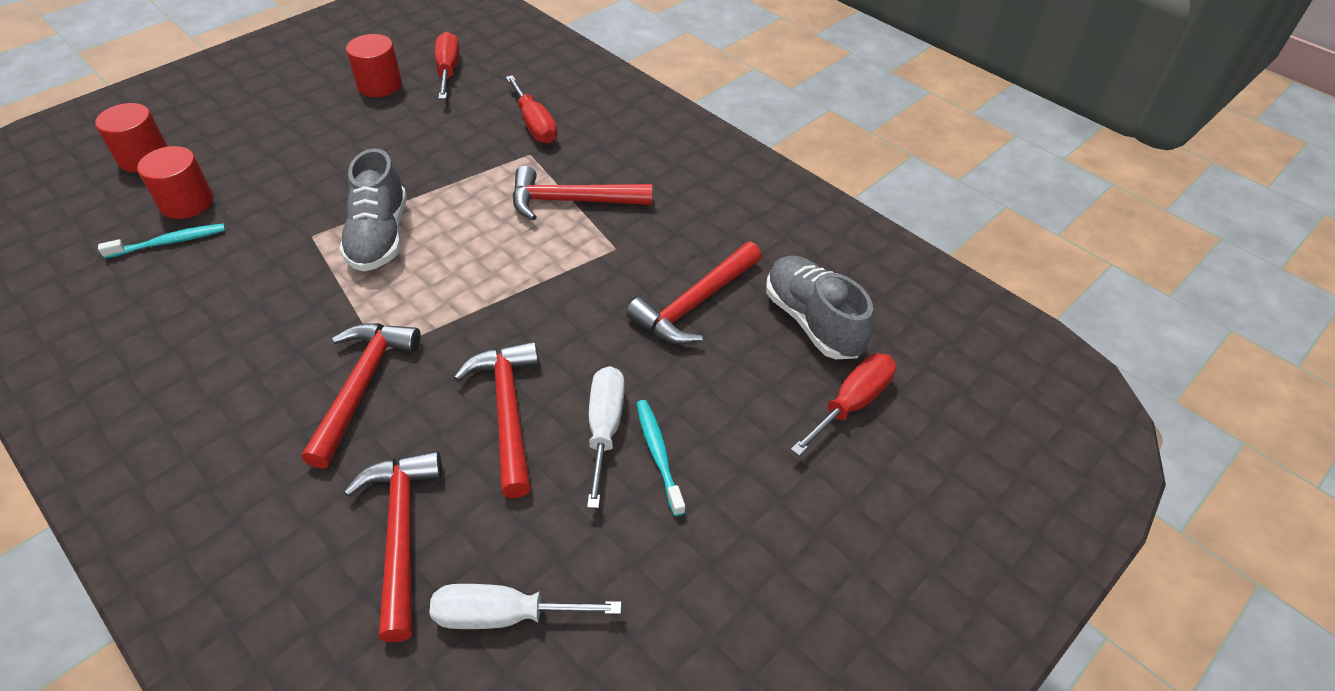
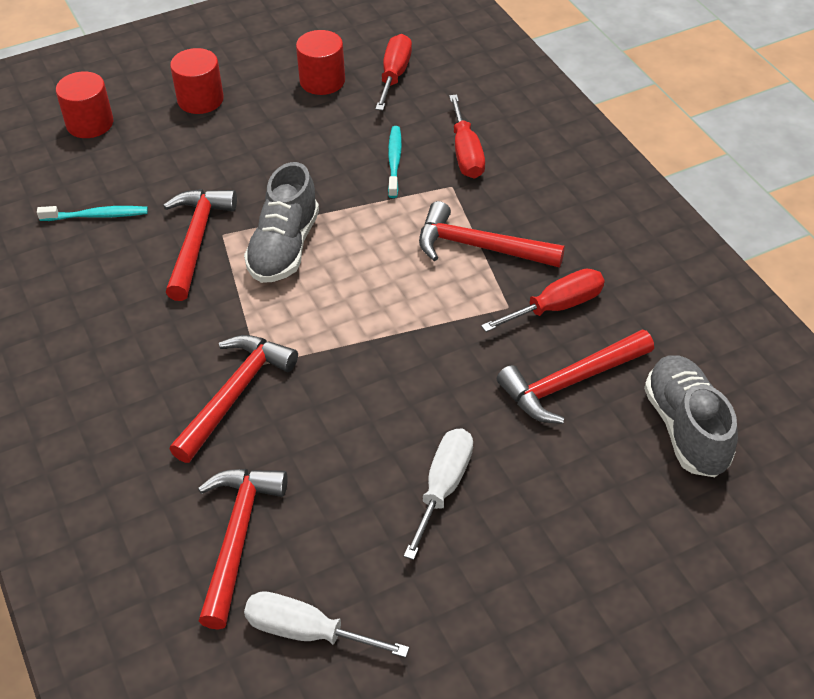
camera: 20 degrees right, 0 degrees up
(187, 203) = (119, 178): red cylinder -> red cylinder (200, 100)
(507, 412) = (358, 449): red hammer -> red hammer (196, 240)
(658, 454) = (486, 524): turquoise toothbrush -> turquoise toothbrush (394, 161)
(852, 403) = (695, 522): red screwdriver -> red screwdriver (556, 307)

